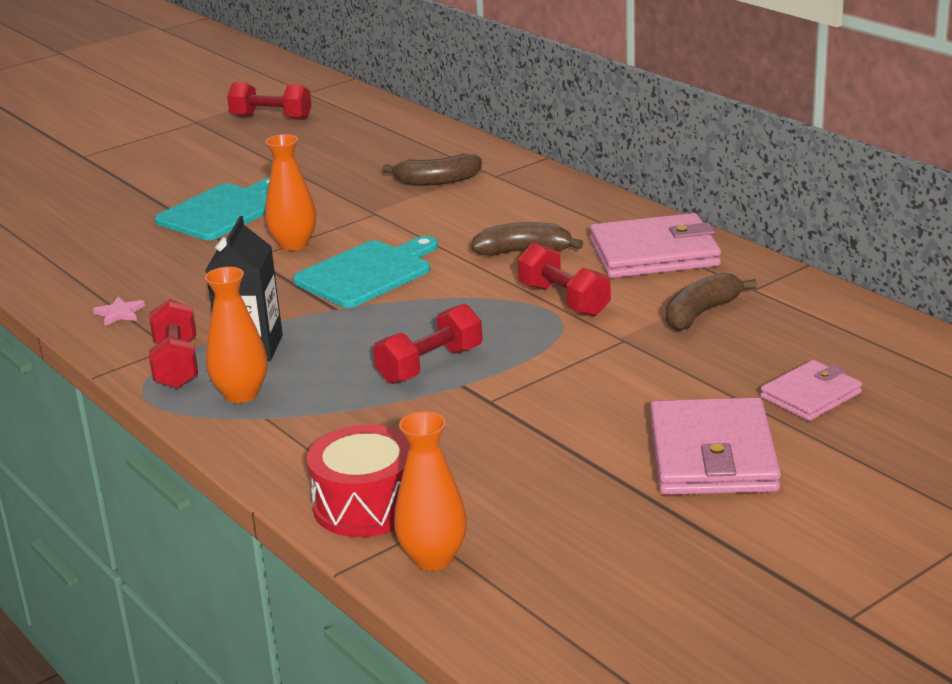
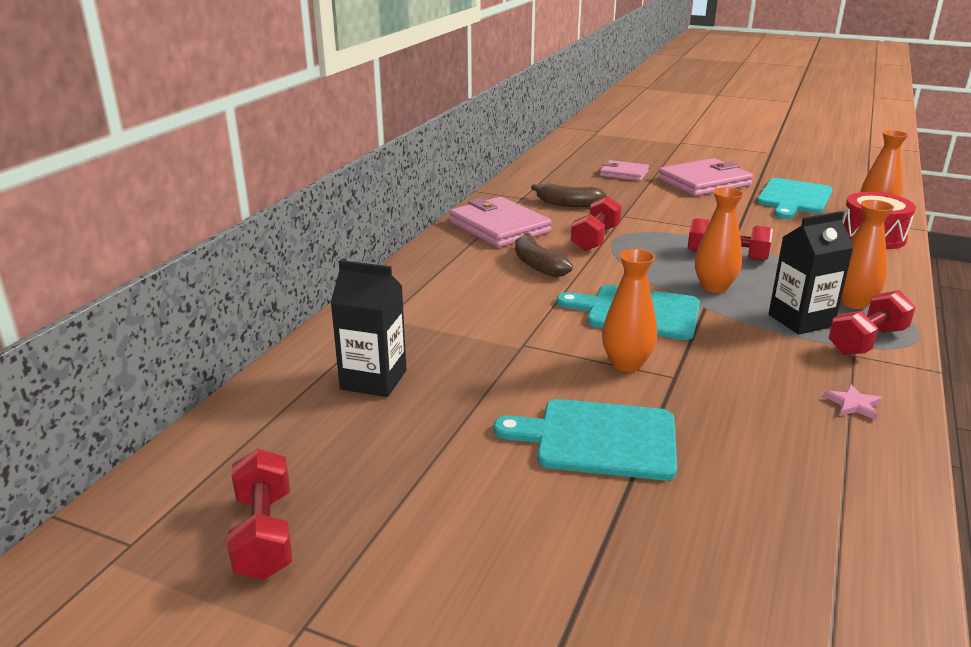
camera: 120 degrees left, 0 degrees up
(368, 328) = (714, 287): none -> orange vase
(391, 156) = (373, 380): none -> black carton
(437, 181) = (426, 334): brown banana -> none
(568, 511) = (794, 198): none -> turquoise cutting board

